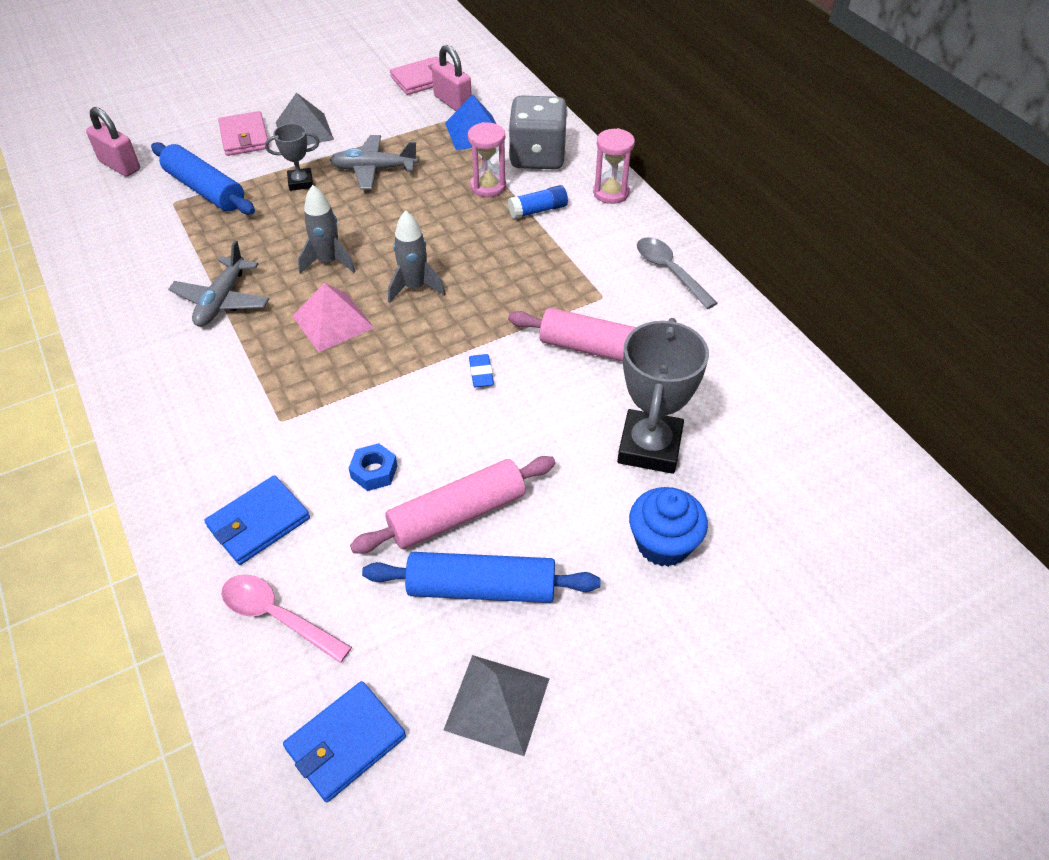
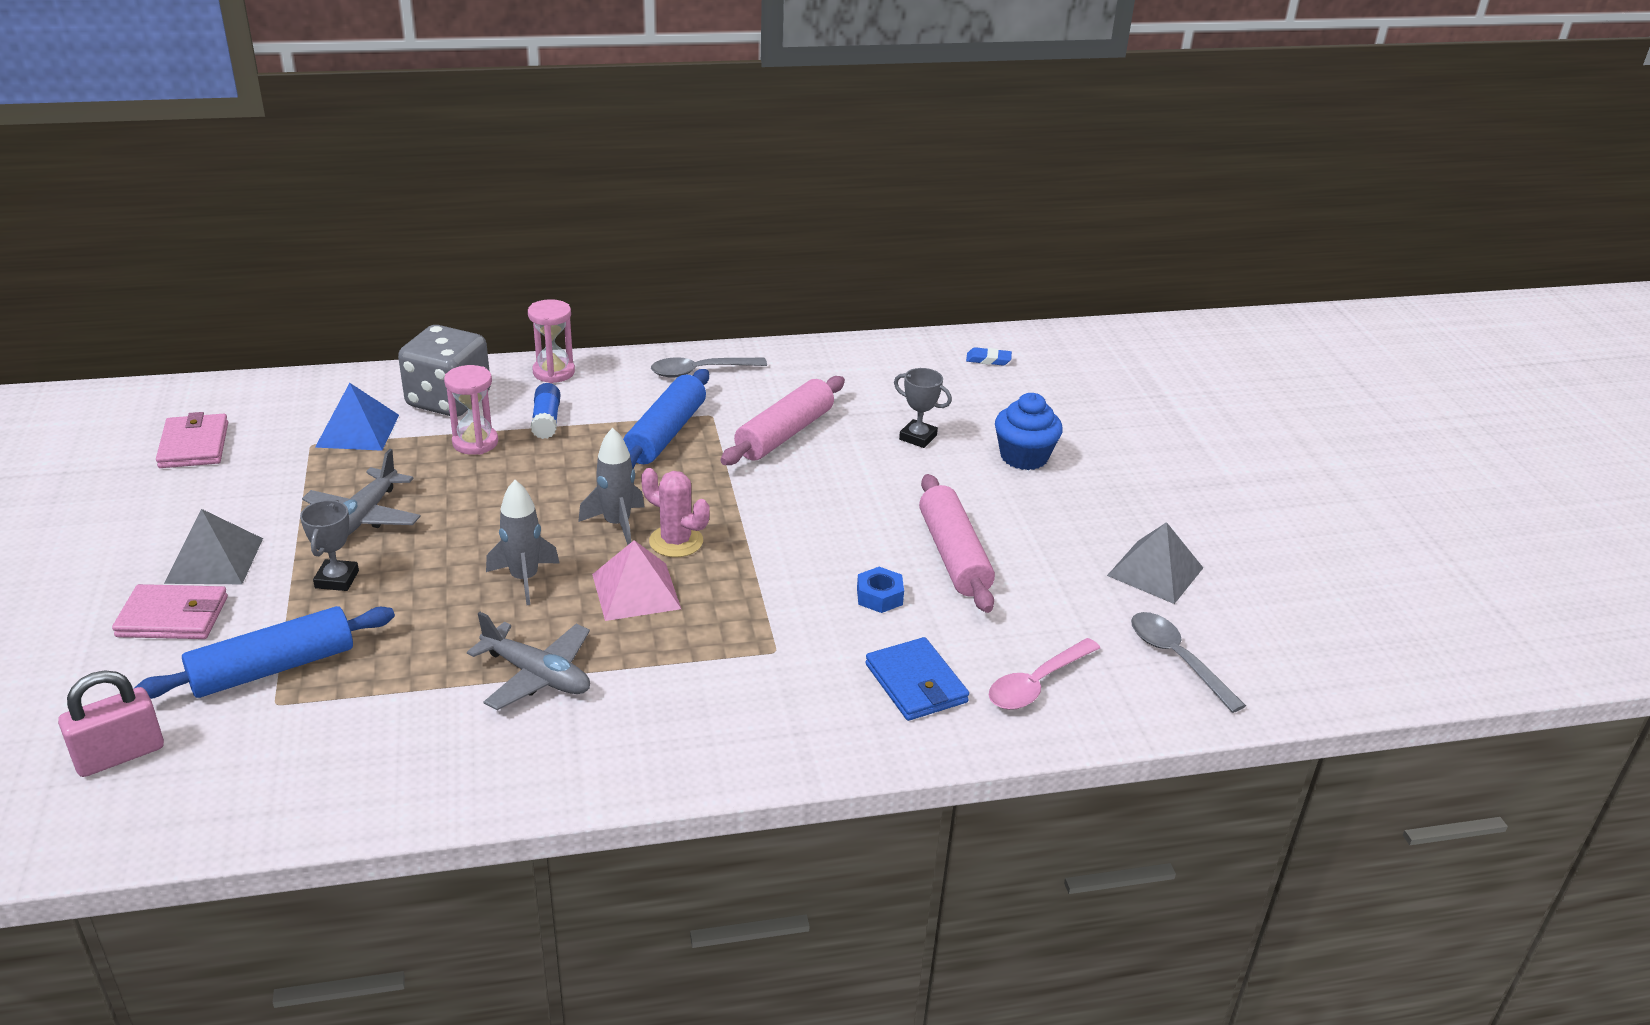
camera: 75 degrees left, 15 degrees down
(345, 742) = (1177, 659): blue wallet -> grey spoon
(405, 325) = (676, 541): none -> pink cactus
(453, 102) = (275, 433): pink padlock -> none
(481, 373) = (778, 506): blue eraser -> blue eraser (988, 360)
(482, 588) = (1040, 557): blue rolling pin -> blue rolling pin (666, 433)
(649, 447) = (918, 437): grey trophy -> grey trophy, size x0.53

